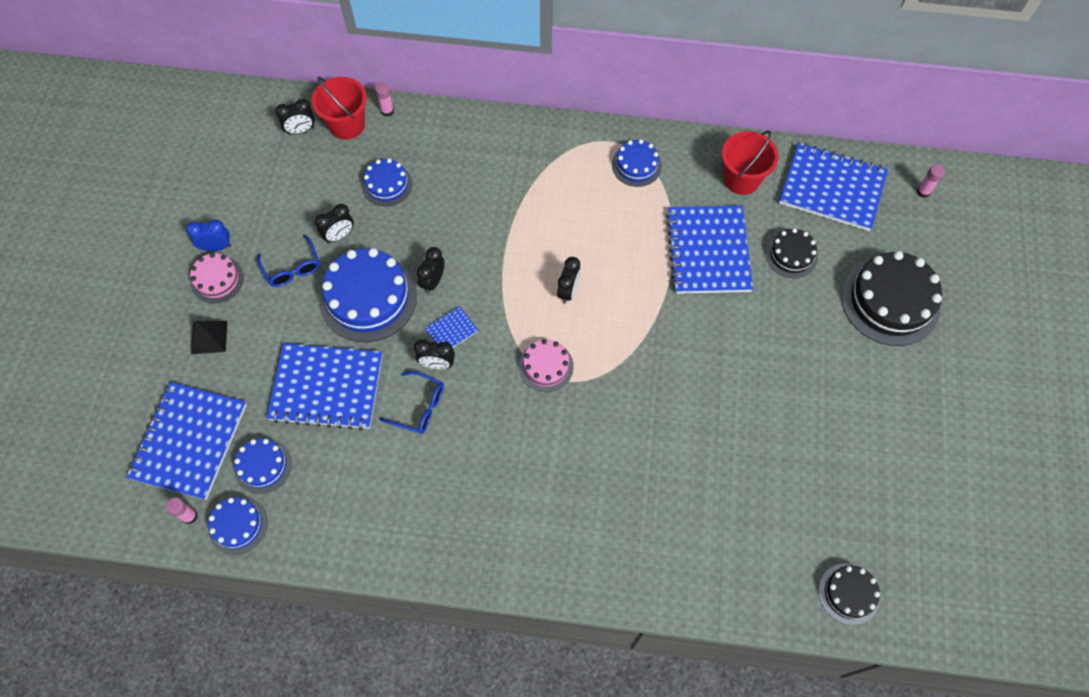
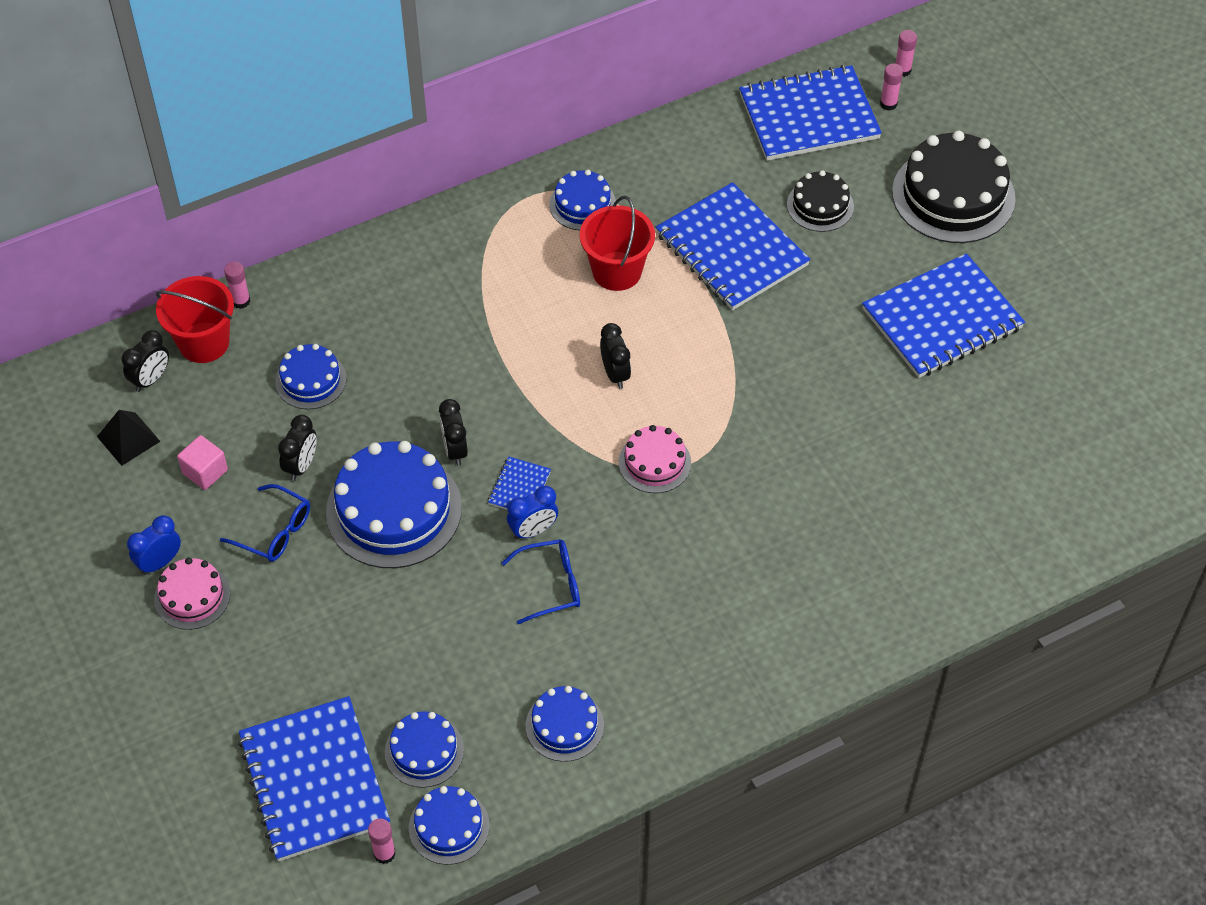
camera: 35 degrees left, 10 degrees down
(209, 337) = (238, 661): black pyramid -> black pyramid (128, 439)
(284, 206) = (205, 472): none -> pink cube
(327, 387) = (428, 629): blue notebook -> blue notebook (942, 319)
(354, 506) = (564, 725): none -> blue cake
(437, 364) = (533, 530): black clock -> blue clock
(741, 179) = (708, 157): red bucket -> red bucket (617, 271)
(849, 593) = (1126, 491): black cake -> none
(894, 210) = (888, 104): none -> pink glue stick

